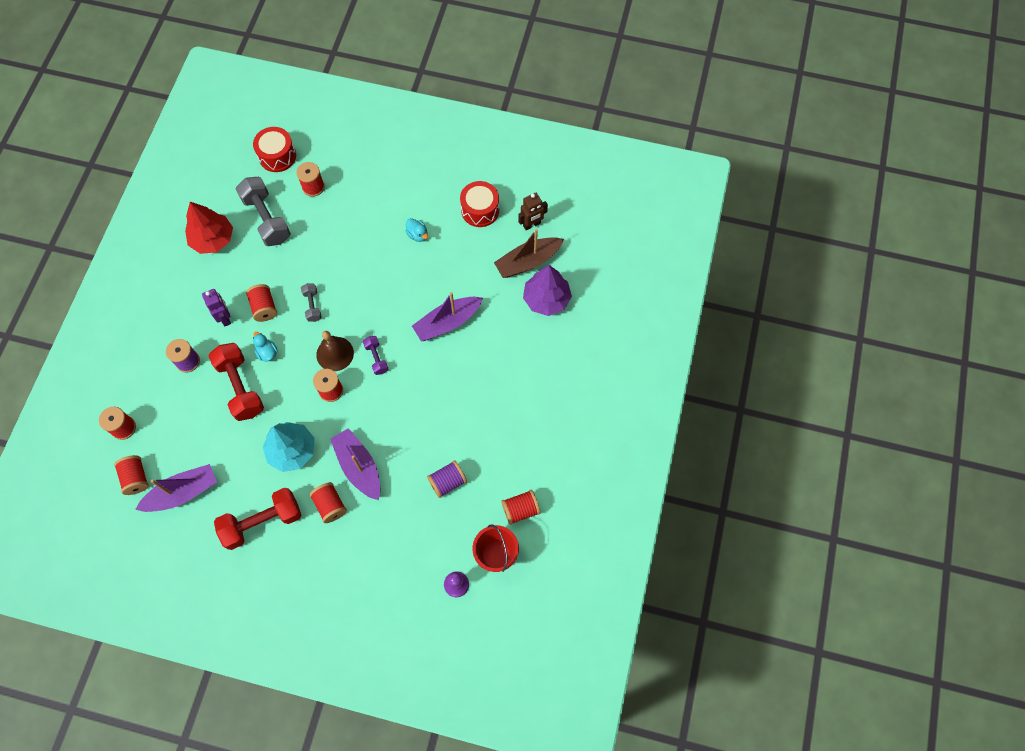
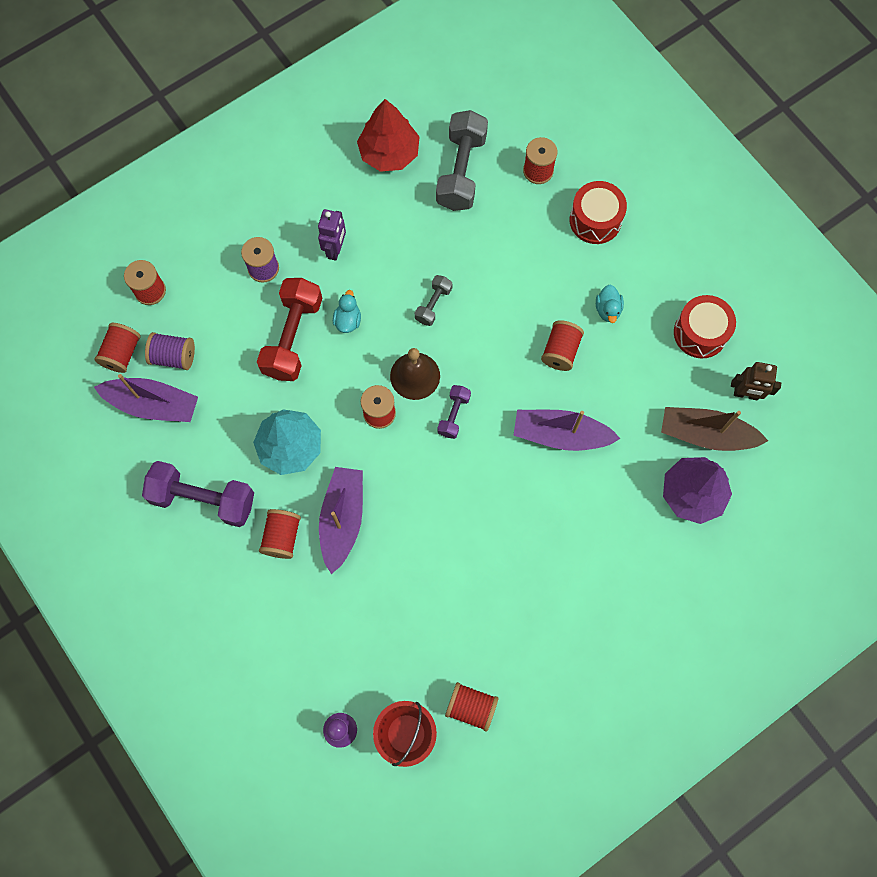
camera: 40 degrees right, 5 degrees up
(262, 522) = (203, 499): red dumbbell -> purple dumbbell
(264, 308) = (382, 269): red spool -> red spool (560, 351)
(277, 156) = (527, 107): red drum -> red drum (595, 220)
(447, 482) = (419, 612): purple spool -> purple spool (173, 356)

